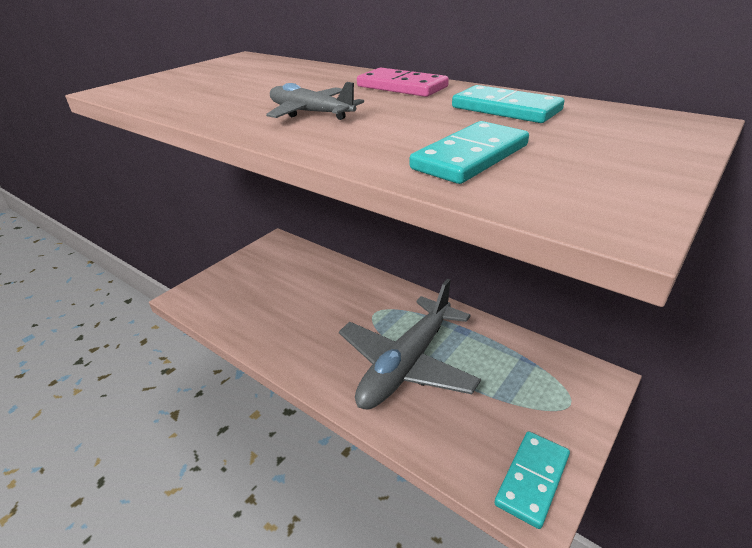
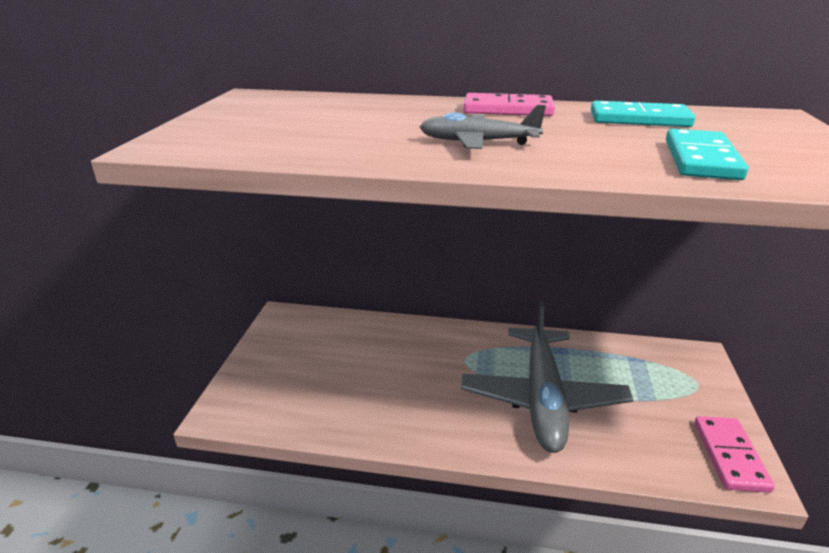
camera: 30 degrees left, 5 degrees down
(532, 479) = (729, 456): turquoise domino -> pink domino

